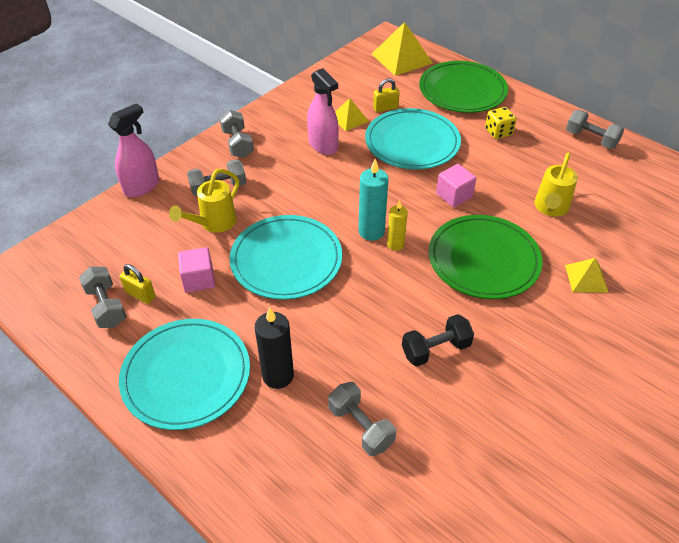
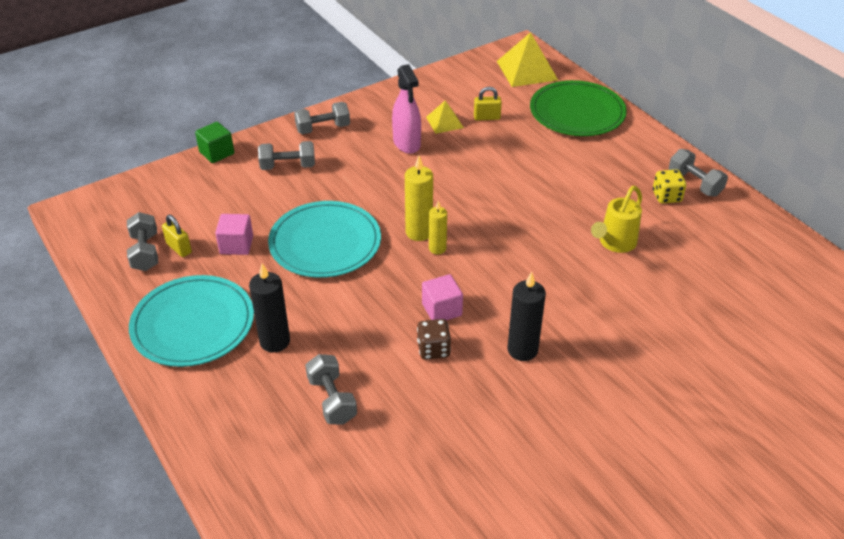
camera: 15 degrees right, 5 degrees down
(141, 186) = (216, 153): pink spray bottle -> green cube
(214, 223) = (270, 198): yellow watering can -> none
(237, 144) = (323, 128): grey dumbbell -> grey dumbbell turned 75 degrees clockwise
(371, 231) = (419, 232): turquoise candle -> yellow candle
(412, 142) = (499, 155): turquoise plate -> none
(435, 349) = (433, 349): black dumbbell -> brown dice
(454, 195) = (518, 213): pink cube -> pink cube (441, 310)
(483, 259) = (520, 278): green plate -> none
(498, 132) = (595, 160): yellow dice -> yellow dice (666, 196)
(517, 331) = (522, 350): none -> black candle
(586, 278) = (618, 316): yellow pyramid -> none

